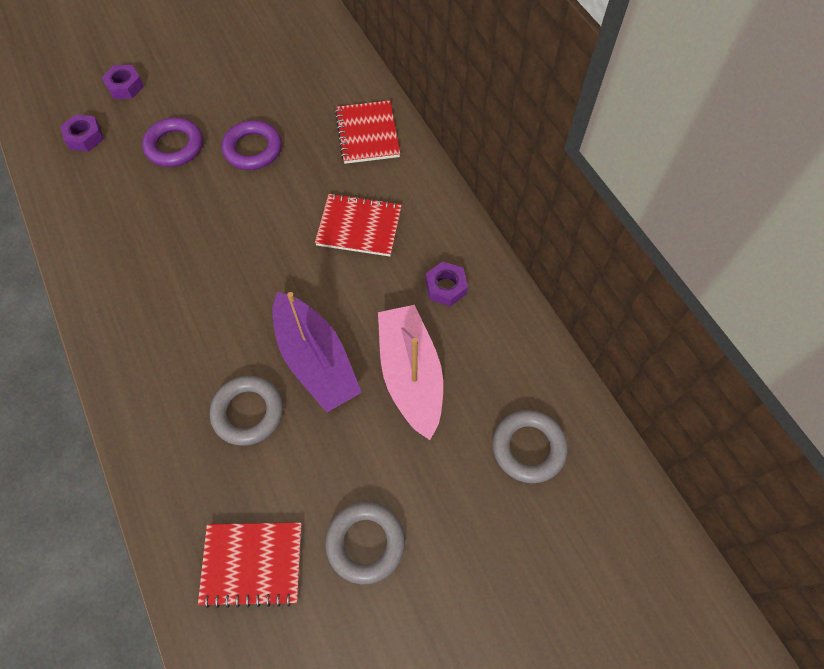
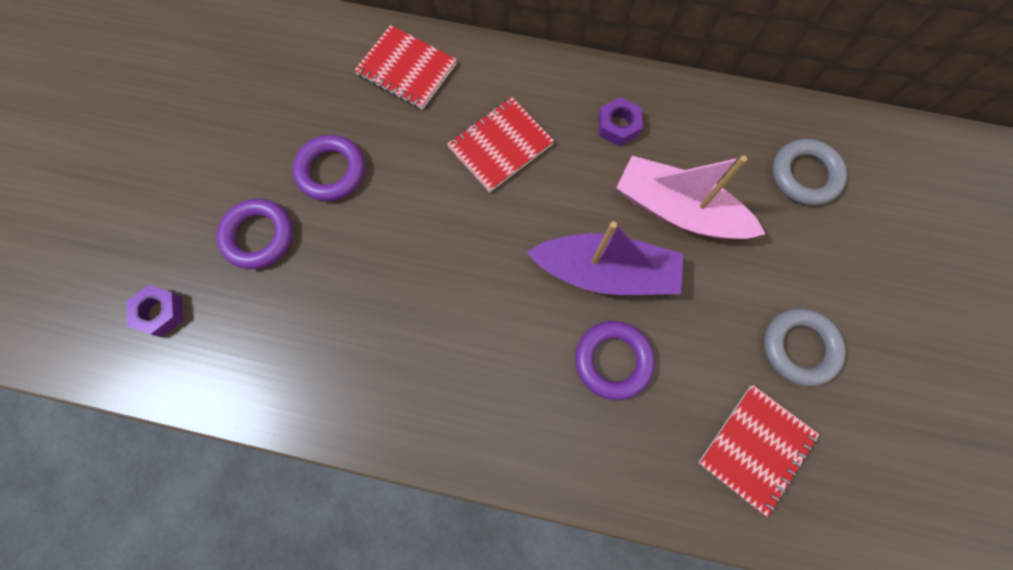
camera: 50 degrees left, 10 degrees up
(125, 86) = (131, 233): purple nut -> none
(248, 412) = (613, 360): grey ring -> purple ring

